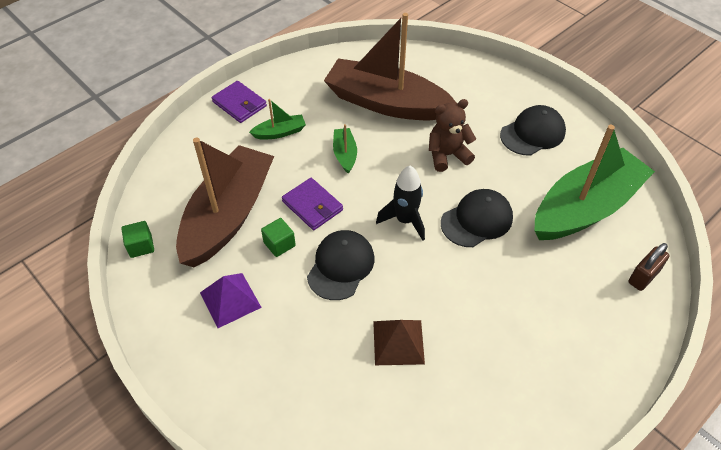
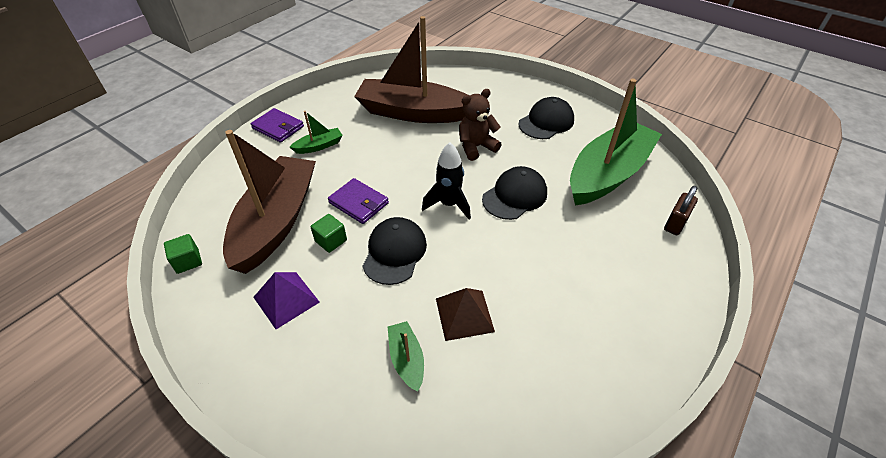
camera: 10 degrees left, 5 degrees down
(345, 154) = (383, 157): green boat -> green boat (407, 359)

